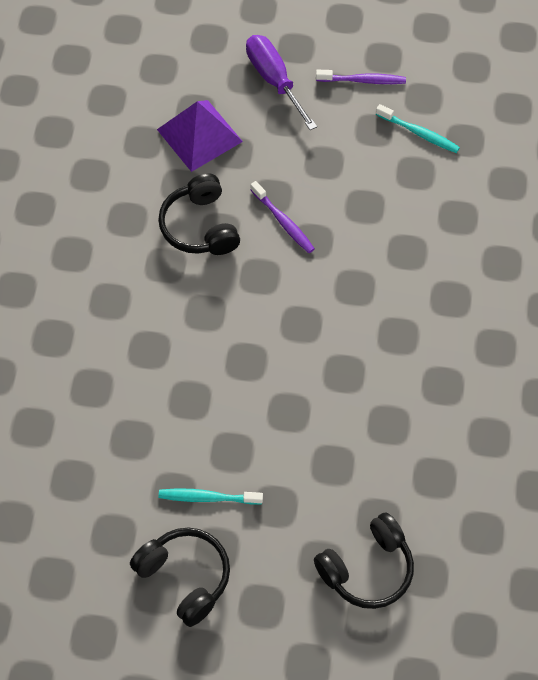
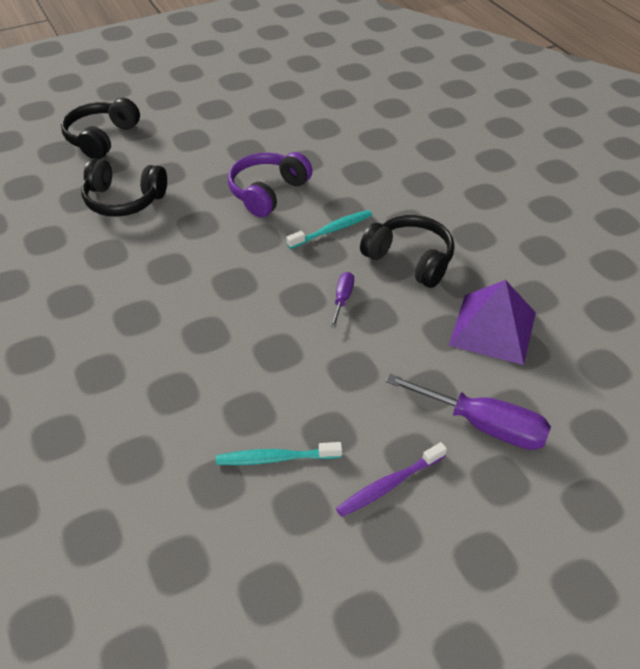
camera: 145 degrees right, 15 degrees down
(185, 577) = (223, 91): black headphones -> black headphones (124, 200)
(208, 498) = (241, 124): turquoise toothbrush -> turquoise toothbrush (332, 230)
(255, 375) = (268, 192): none -> purple headphones
(283, 222) = (342, 299): purple toothbrush -> purple screwdriver

